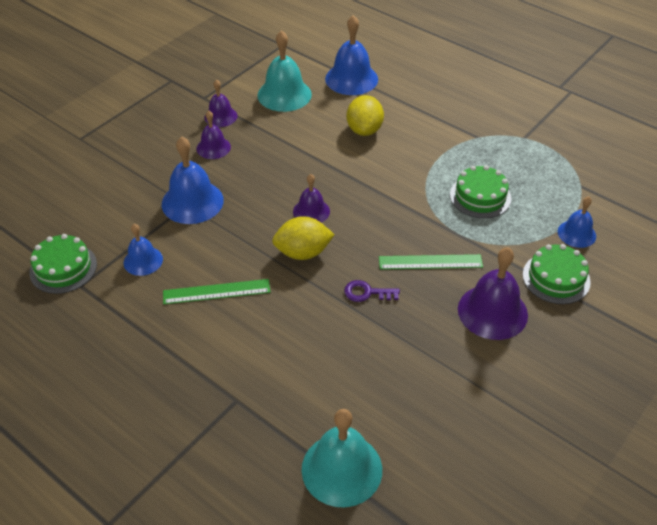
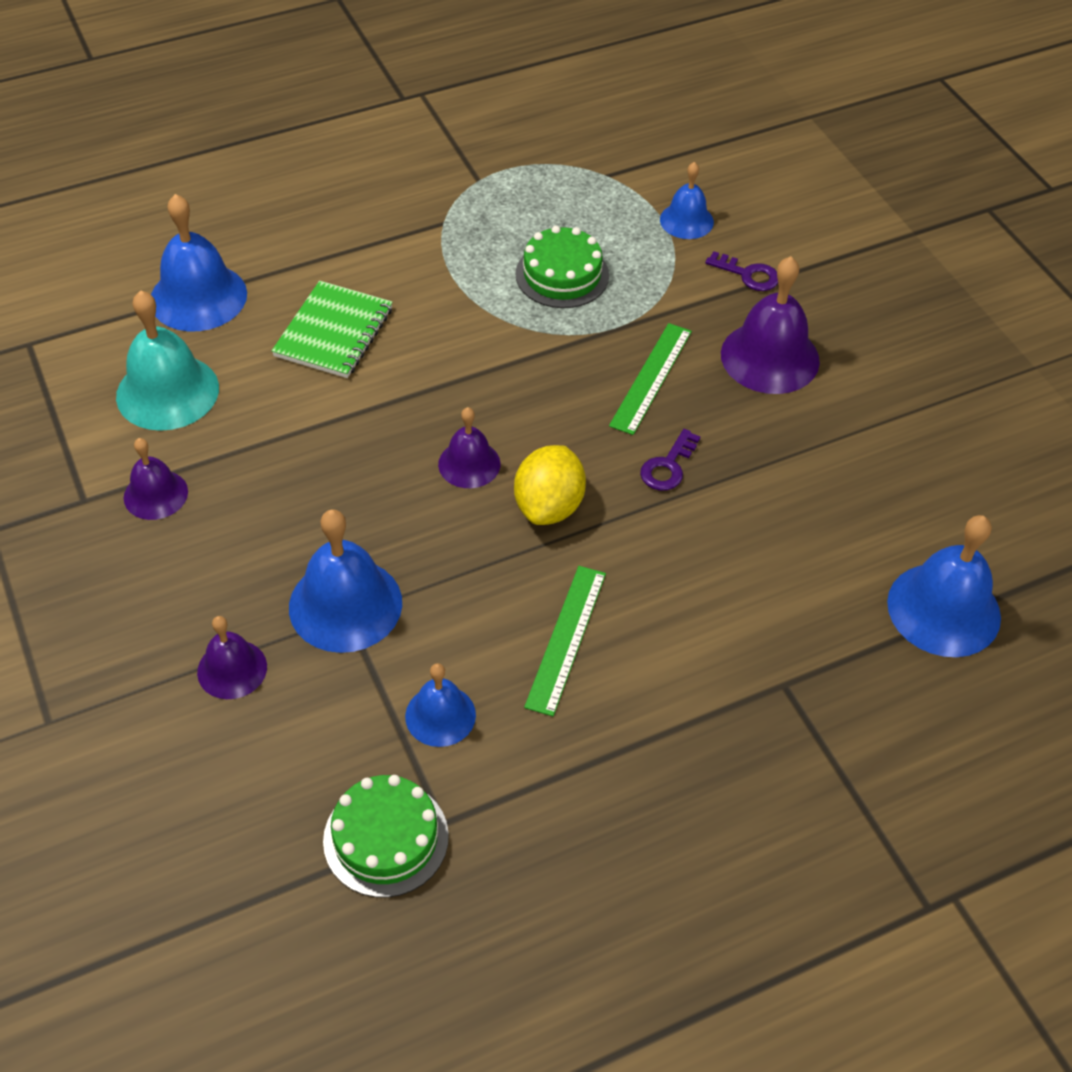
camera: 65 degrees left, 5 degrees up
(213, 147) = (230, 532): purple bell -> purple bell (232, 669)
(342, 469) = (943, 609): turquoise bell -> blue bell
(364, 130) = (334, 332): yellow lemon -> green notebook
(556, 278) = (748, 275): green cake -> purple key

